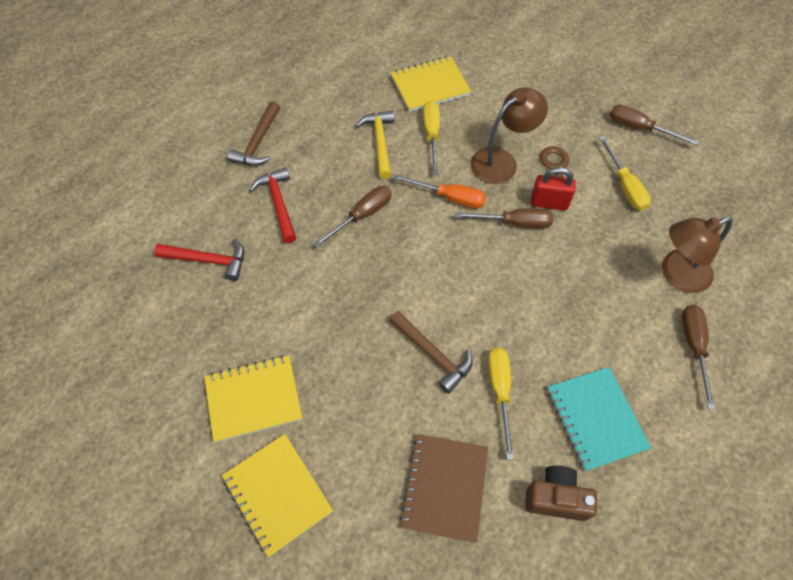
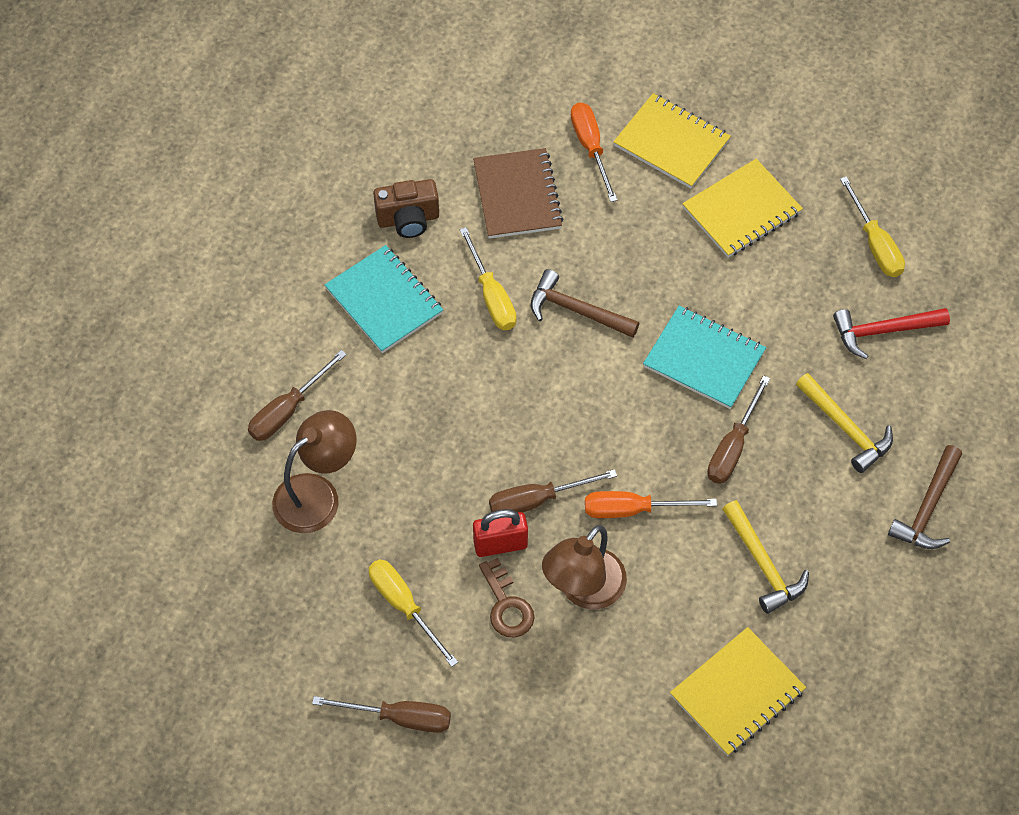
camera: 160 degrees right, 0 degrees up
(258, 142) = (927, 508): brown hammer -> brown hammer turned 150 degrees counterclockwise
(278, 203) = (846, 428): red hammer -> yellow hammer
(351, 282) = (704, 359): none -> turquoise notebook
(355, 518) = (590, 147): none -> orange screwdriver
(432, 135) = (696, 601): yellow screwdriver -> yellow screwdriver (875, 244)
(693, 347) = (288, 410): brown screwdriver -> brown screwdriver turned 60 degrees clockwise

